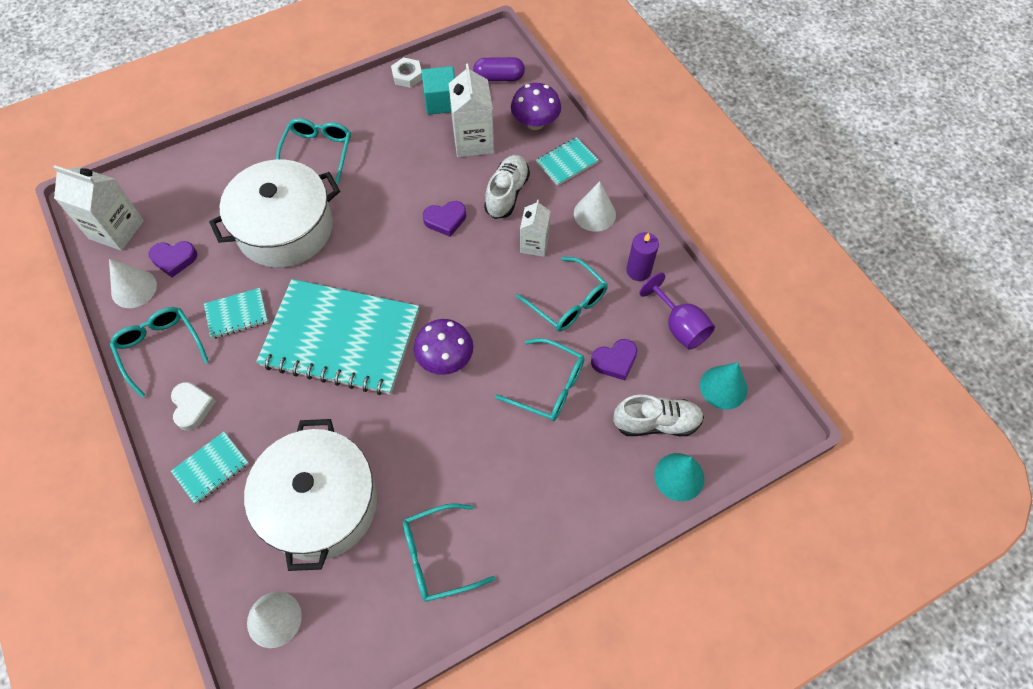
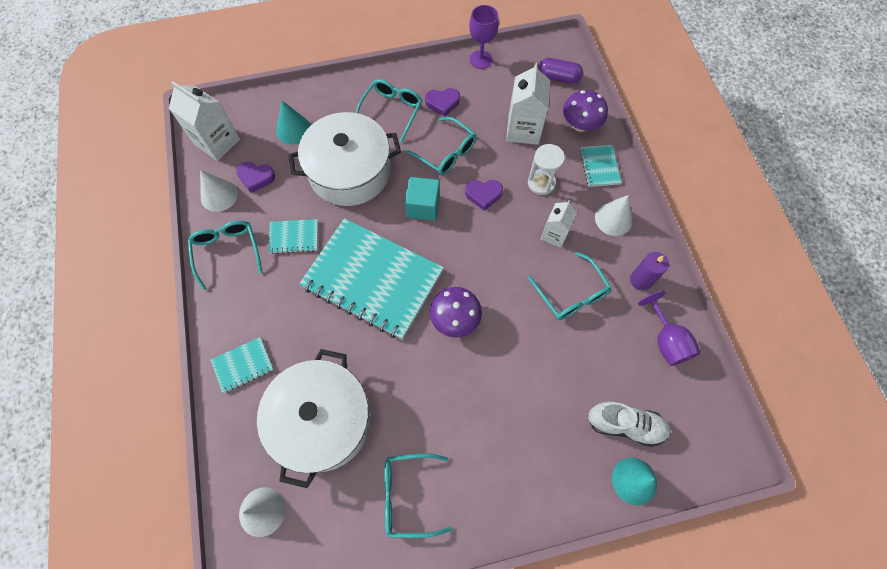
camera: 15 degrees right, 5 degrees up
(192, 407) = (240, 308): white heart -> none
(407, 75) = (480, 60): white nut -> purple goblet
(441, 102) = (504, 89): turquoise cube -> turquoise cube (423, 206)
(507, 193) = (541, 183): white shoe -> white hourglass
(549, 386) = (538, 366): turquoise glasses -> turquoise glasses (446, 153)
(566, 162) = (599, 166): turquoise notebook -> turquoise notebook turned 75 degrees counterclockwise
(615, 361) = (601, 358): purple heart -> purple heart (442, 103)
(723, 387) = (693, 408): turquoise cone -> turquoise cone (293, 129)

